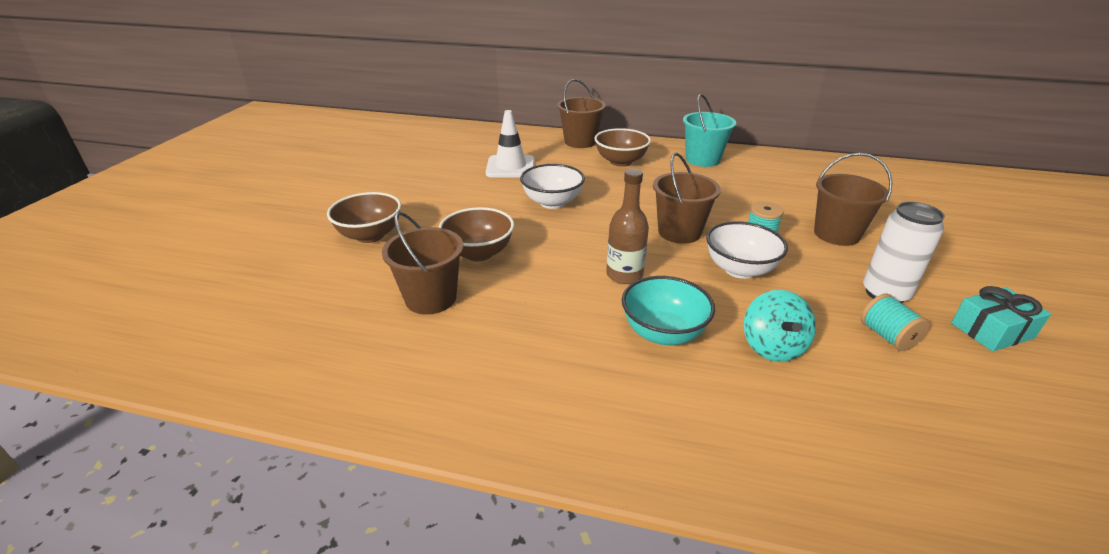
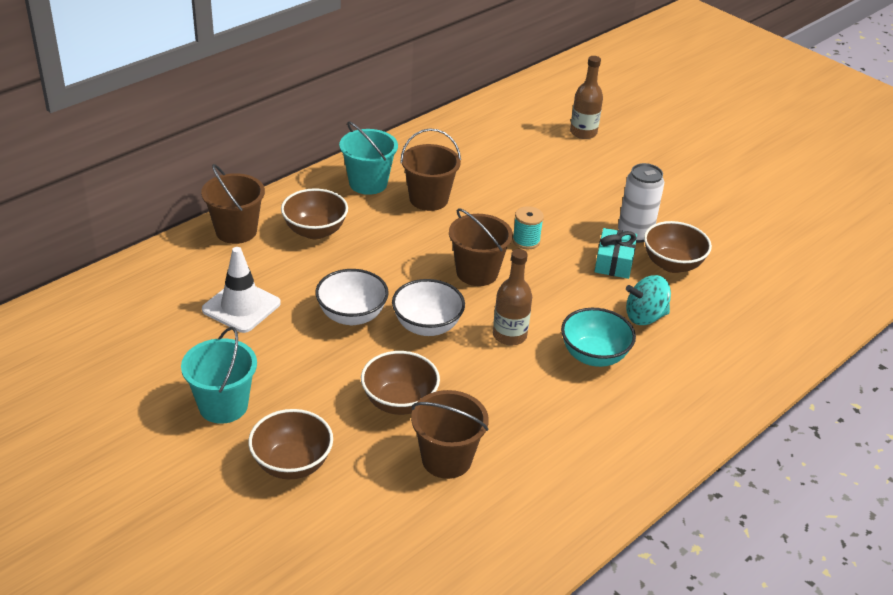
camera: 60 degrees left, 5 degrees up
(408, 194) = (223, 406): none -> turquoise bucket
(739, 269) = (554, 275): white bowl -> white bowl (427, 326)
(772, 347) = (645, 316): turquoise spinning top -> turquoise spinning top turned 135 degrees clockwise
(836, 234) = (553, 202): brown bucket -> brown bucket (428, 199)
(887, 336) = (672, 264): turquoise spool -> brown bowl
(961, 215) = (583, 132): none -> brown bottle
(992, 330) = (698, 222): turquoise gift -> turquoise gift (614, 262)

